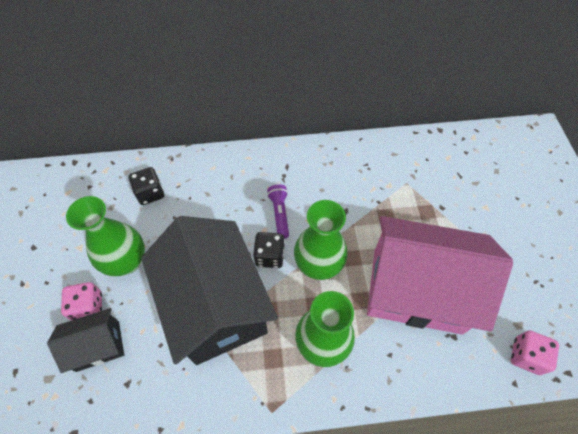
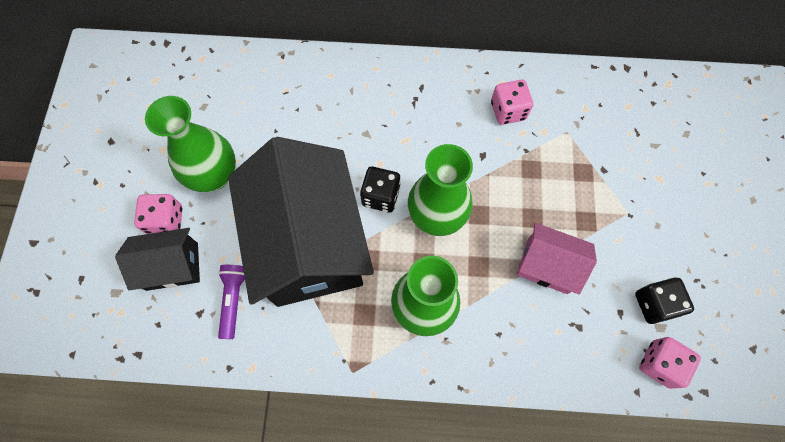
camera: 10 degrees right, 10 degrees up
(150, 193) = (251, 96): black dice -> black dice (654, 304)
(279, 214) = (401, 146): purple flashlight -> purple flashlight (233, 300)
(358, 174) = (508, 111): none -> pink dice
(416, 290) = (547, 265): pink house -> pink house, size x0.48

